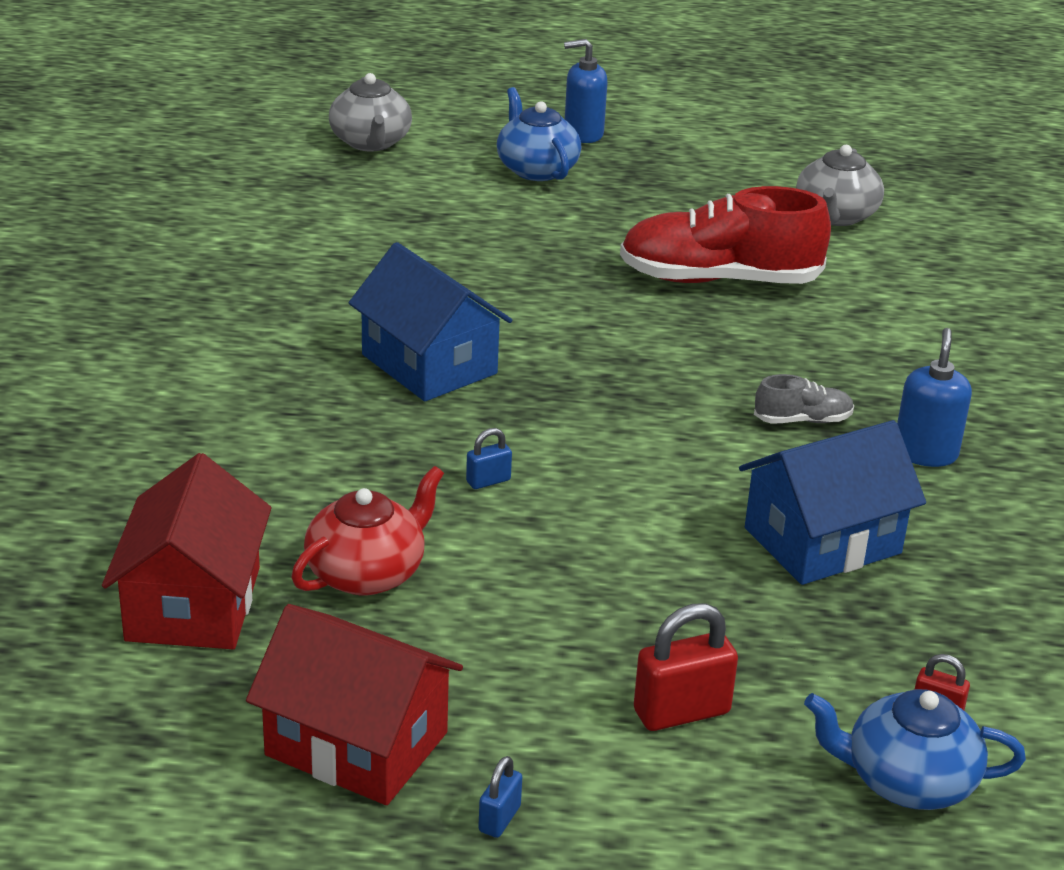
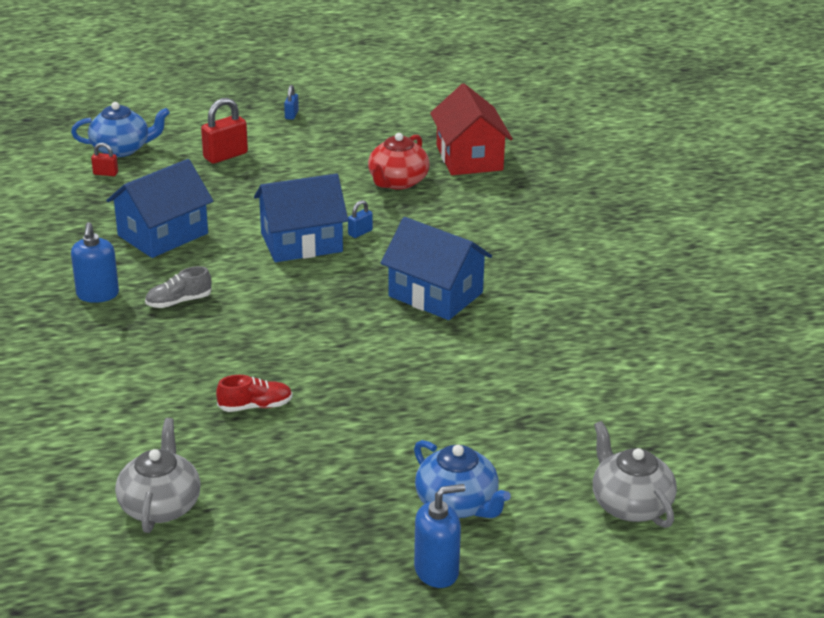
camera: 165 degrees right, 0 degrees up
(356, 744) = (361, 126): red house -> none
(591, 481) = (301, 242): none -> blue house
(719, 280) = (255, 406): red shoe -> red shoe, size x0.45

